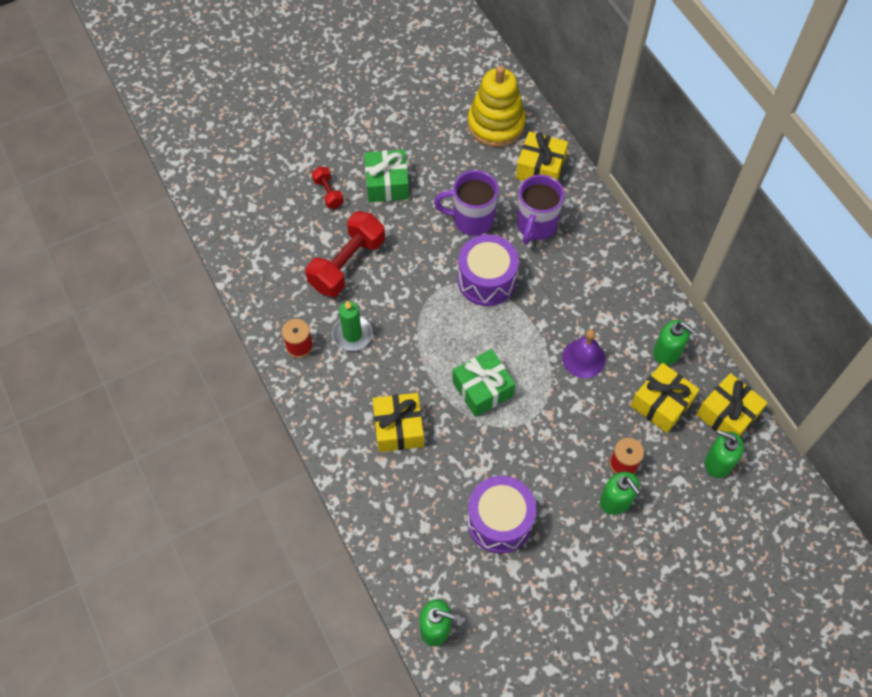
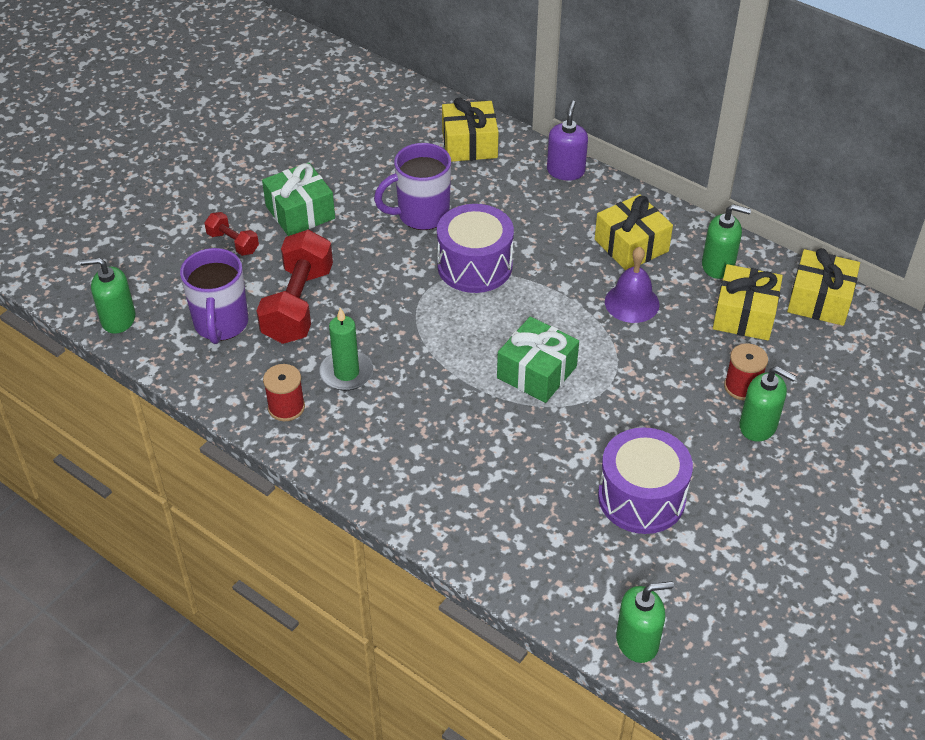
camera: 25 degrees left, 15 degrees down
(398, 428) = (461, 448): yellow gift -> yellow gift (631, 245)
(496, 124) = (394, 120): yellow stacking toy -> none
(536, 226) = (498, 198): purple mug -> purple mug (221, 325)
(599, 221) = (565, 171): none -> purple soap dispenser
(718, 462) = (841, 348): green soap dispenser -> green soap dispenser (118, 319)

